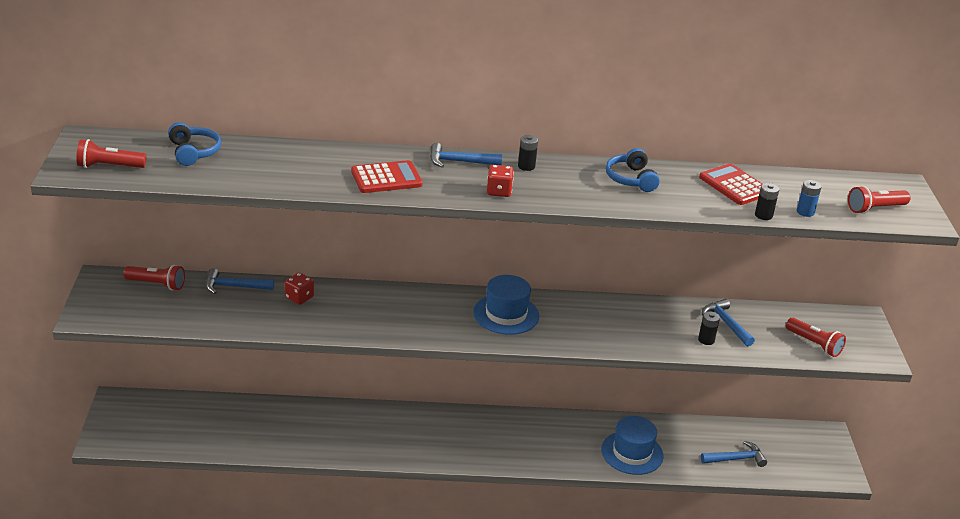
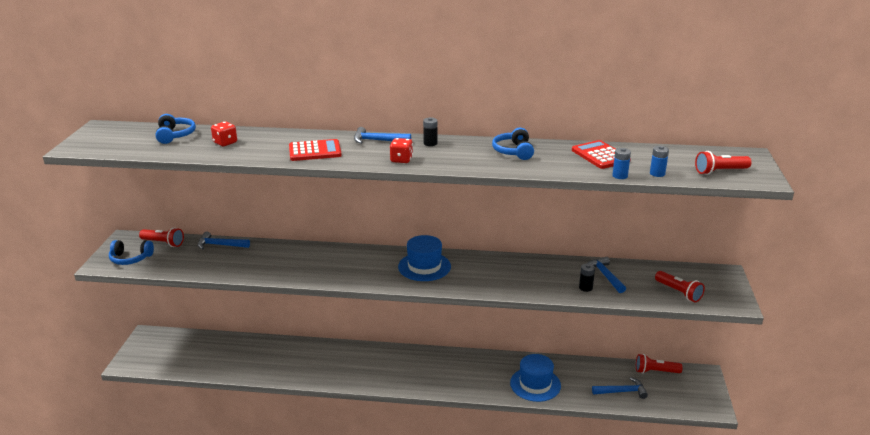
camera: 10 degrees right, 5 degrees down
(109, 166) = (107, 144): red flashlight -> red flashlight (655, 371)
(121, 308) = (130, 258): none -> blue headphones
(299, 297) = (266, 253): red dice -> red dice (225, 143)
(763, 215) = (620, 176): black battery -> blue battery

